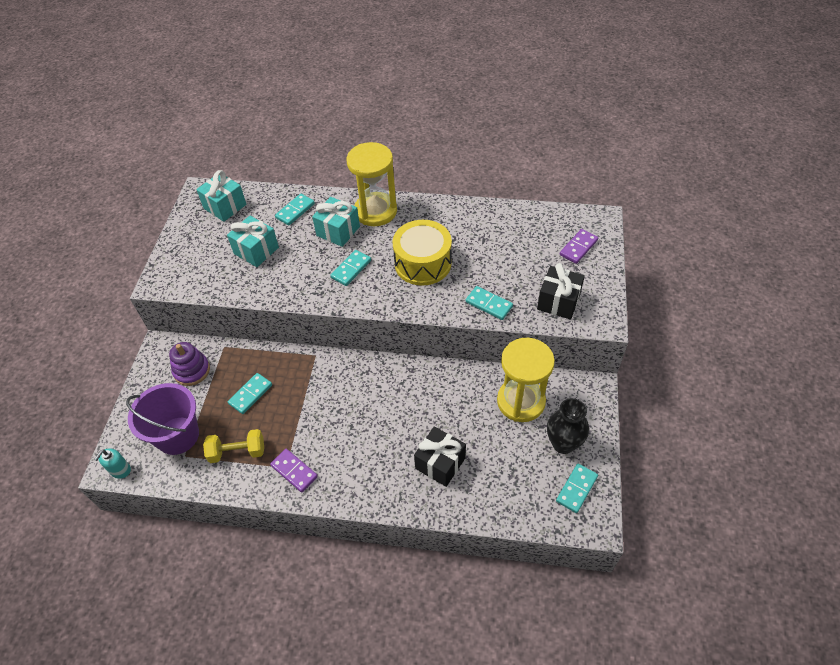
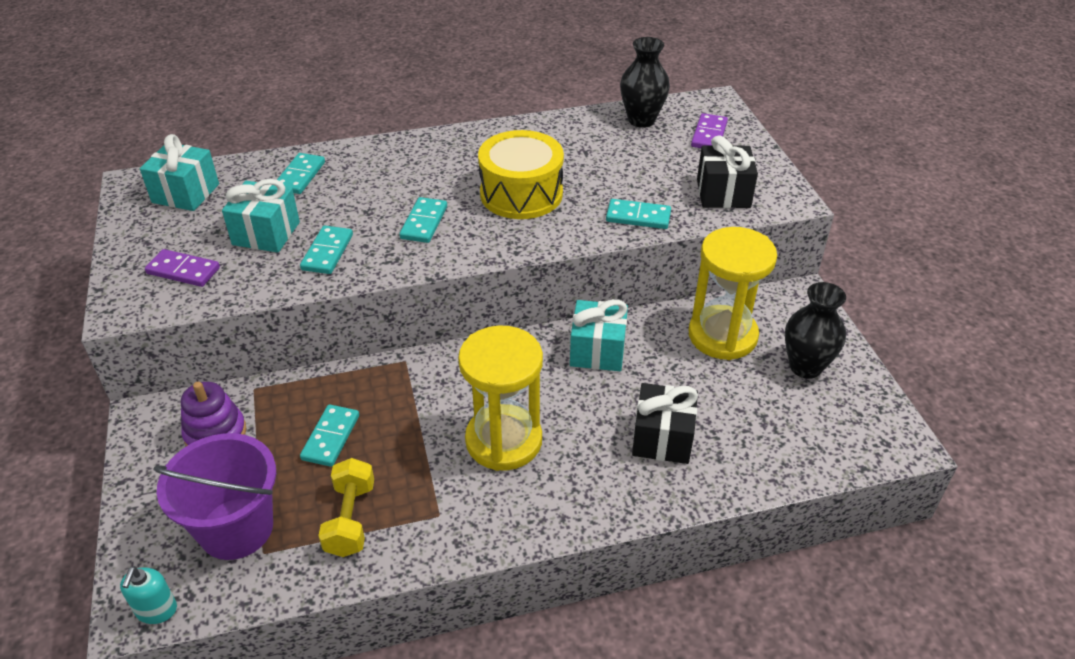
camera: 25 degrees left, 10 degrees down
(237, 452) = (350, 519): yellow dumbbell -> yellow dumbbell turned 60 degrees counterclockwise
(294, 471) = (455, 516): purple domino -> purple domino (183, 271)
(338, 231) = (378, 185): turquoise gift -> turquoise gift (597, 351)
(375, 211) = (419, 152): yellow hourglass -> yellow hourglass (504, 440)
(537, 222) = (641, 120): none -> black vase
(576, 489) = (855, 412): turquoise domino -> turquoise domino (327, 252)

